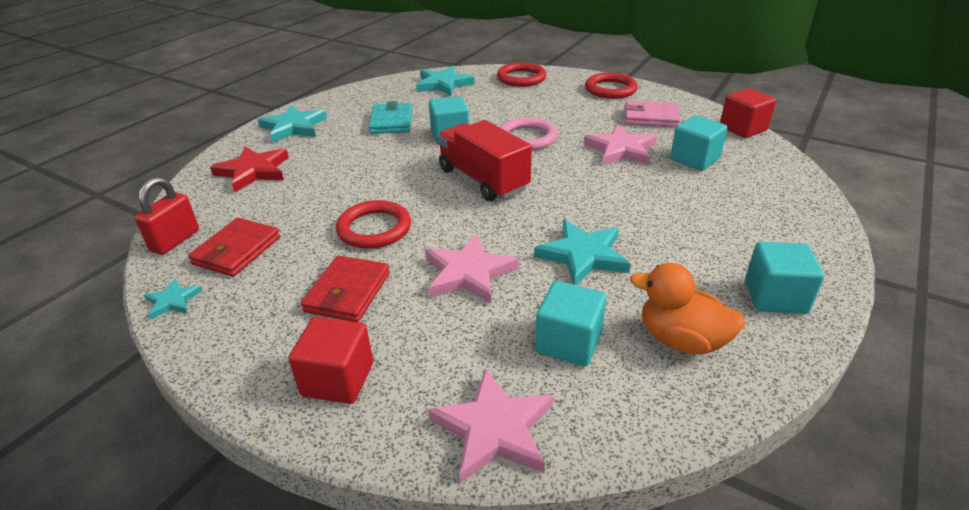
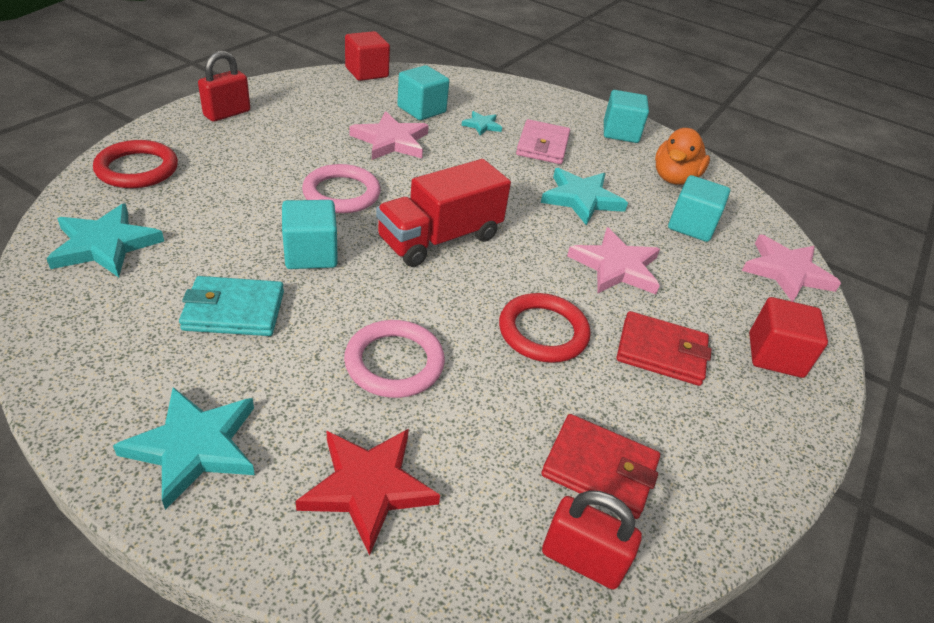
camera: 95 degrees left, 5 degrees up
(173, 301) = (712, 522): turquoise star -> turquoise star (482, 125)
(345, 171) = (394, 362): none -> pink ring
(610, 89) = (227, 113): red ring -> red padlock
(650, 117) = (321, 108): pink wallet -> pink wallet (542, 146)

